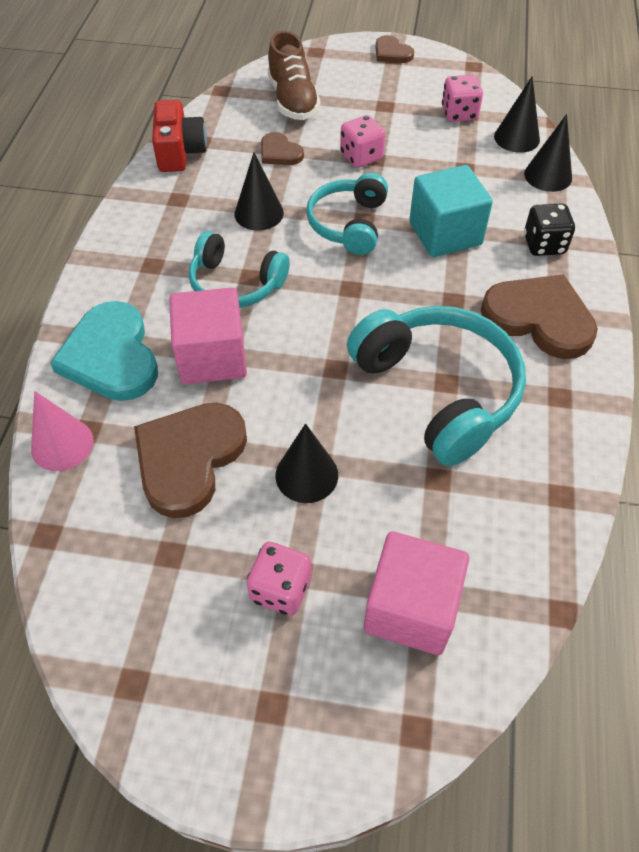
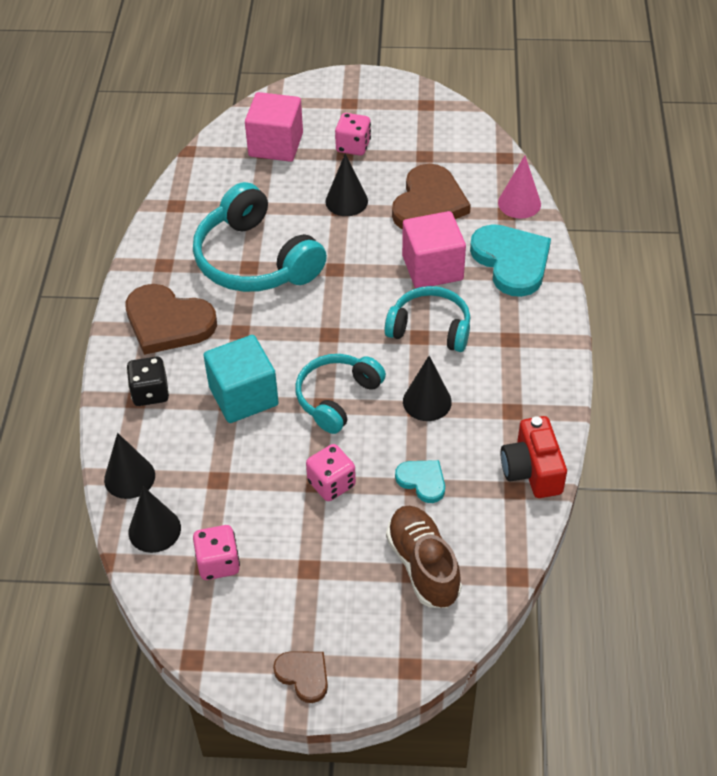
camera: 175 degrees right, 5 degrees down
(279, 152) = (422, 481): brown heart -> turquoise heart
(348, 224) = (337, 398): turquoise headphones -> turquoise headphones turned 150 degrees counterclockwise

